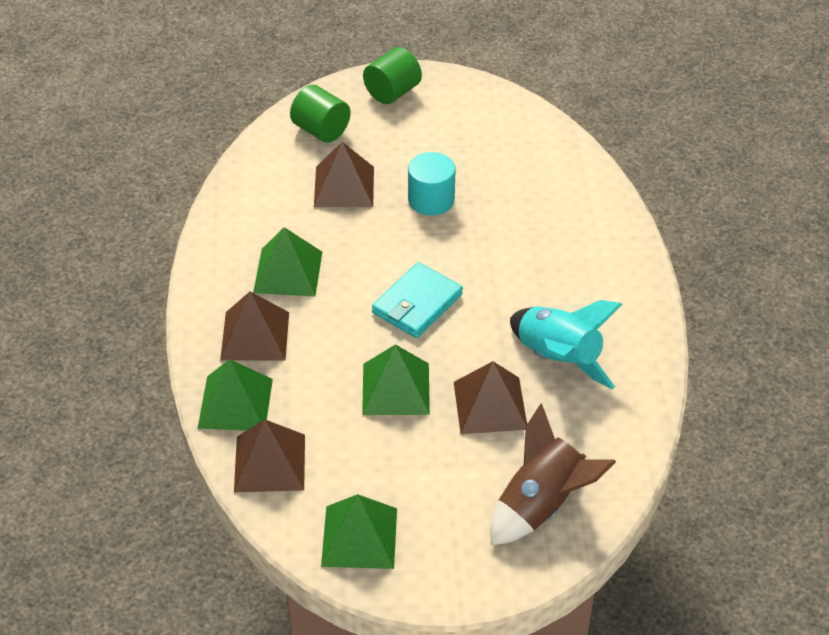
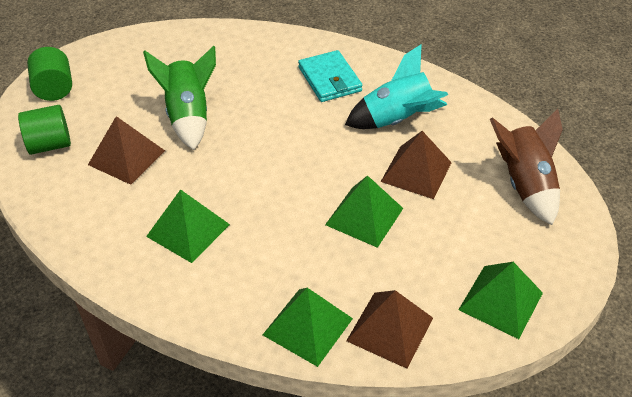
camera: 60 degrees left, 0 degrees up
(255, 336) = (241, 281): brown pyramid -> none
(417, 304) = (288, 168): turquoise wallet -> turquoise wallet (330, 79)
(431, 200) = (189, 116): turquoise cylinder -> green rocket

